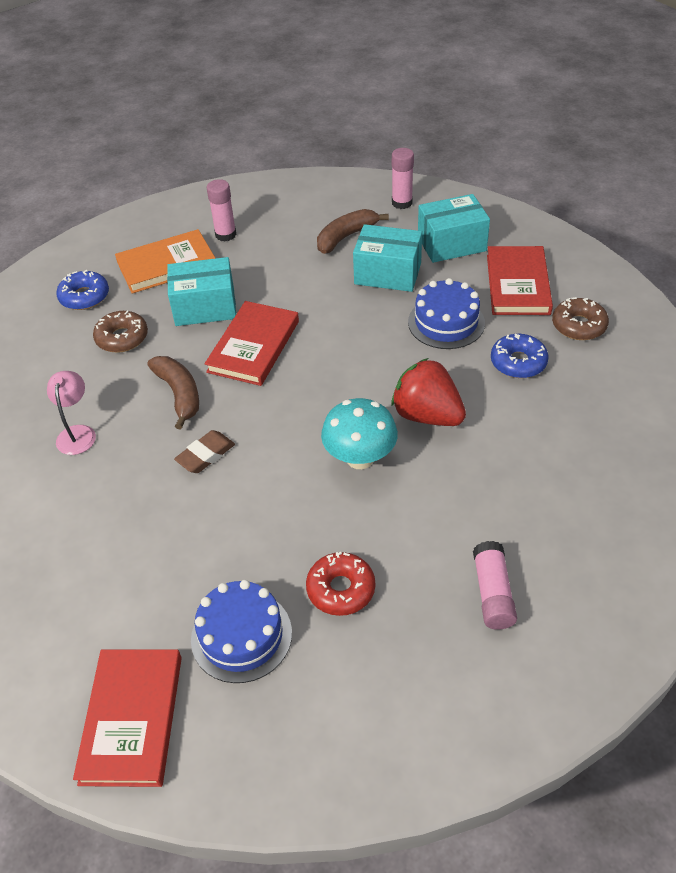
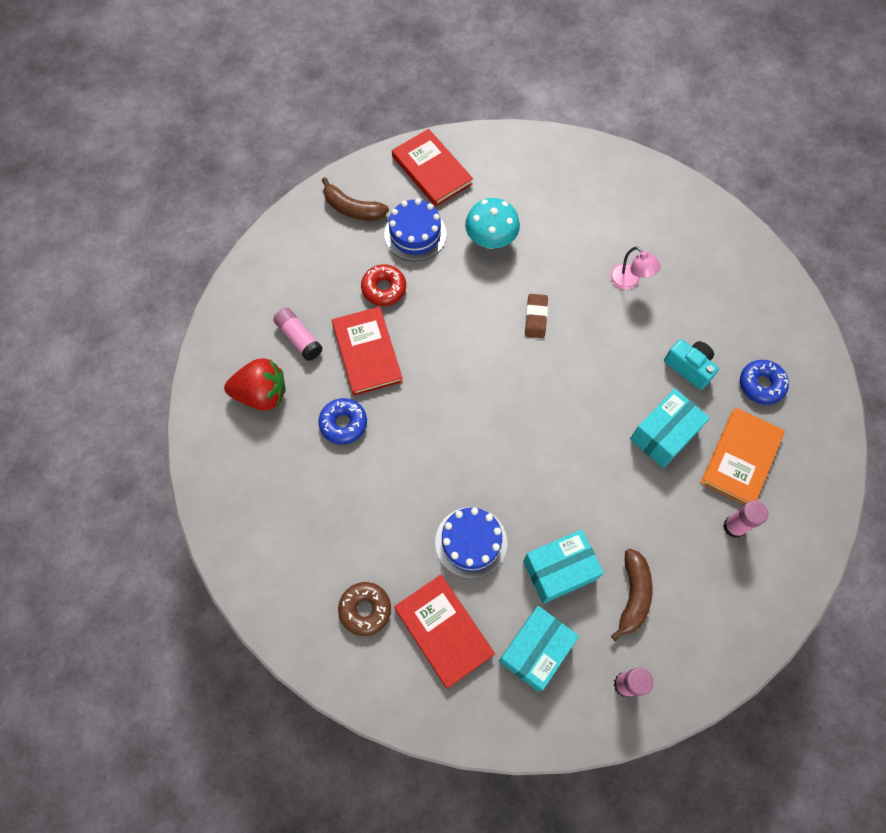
camera: 140 degrees right, 20 degrees up
(122, 338) = (689, 367): brown donut -> turquoise camera
(179, 394) = (598, 349): brown banana -> brown banana (352, 209)
(254, 346) = (591, 421): red book -> red book (367, 353)
(360, 458) = (439, 377): turquoise mushroom -> turquoise mushroom (491, 240)
(427, 415) = (421, 440): red strawberry -> red strawberry (262, 394)
(518, 362) = (389, 534): blue donut -> blue donut (343, 423)

